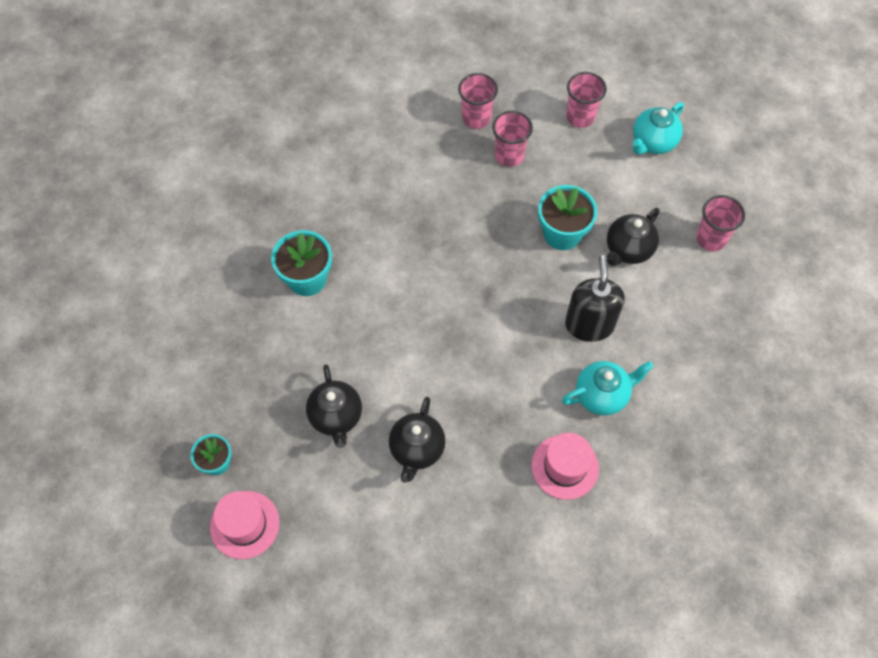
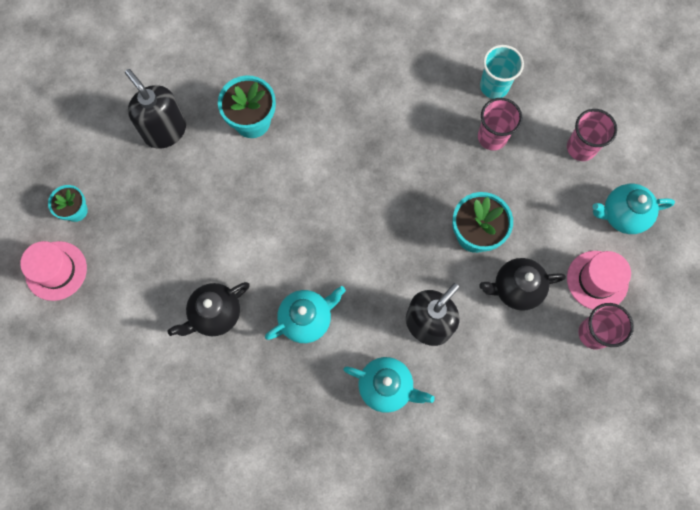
camera: 40 degrees right, 10 degrees up
(237, 340) = (165, 130): none -> black soap dispenser
(336, 417) = (181, 243): black teapot -> none
(476, 118) = (494, 86): pink cup -> turquoise cup
(494, 394) = (306, 319): none -> turquoise teapot
(565, 467) = (307, 417): pink hat -> pink hat (597, 280)

